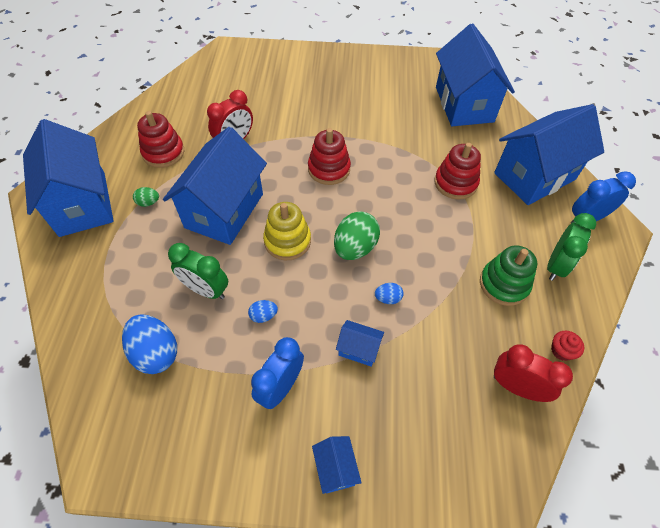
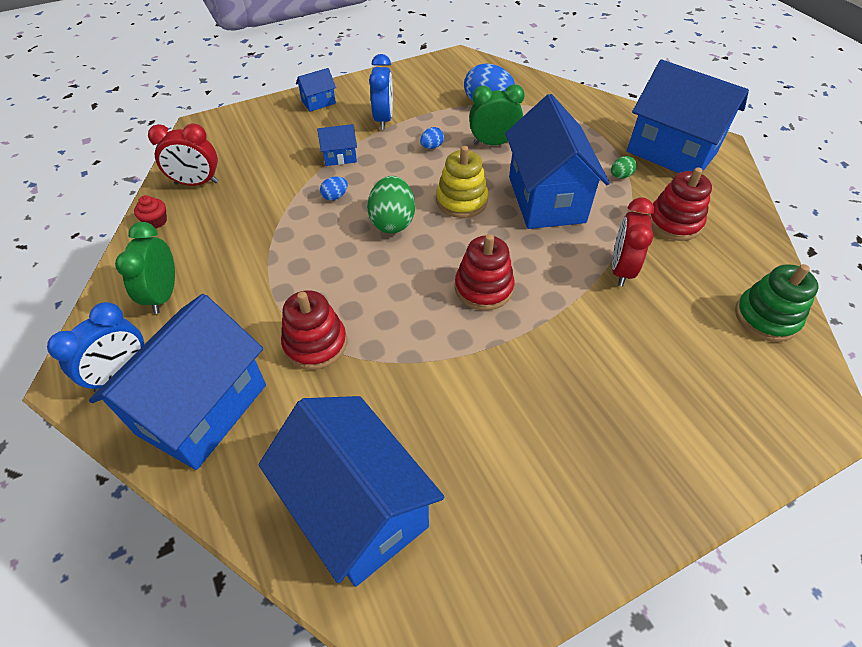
camera: 150 degrees right, 5 degrees down
(335, 468) = (318, 102): blue house -> blue house turned 75 degrees counterclockwise
(504, 284) = (222, 252): green stacking toy -> green stacking toy (766, 317)

